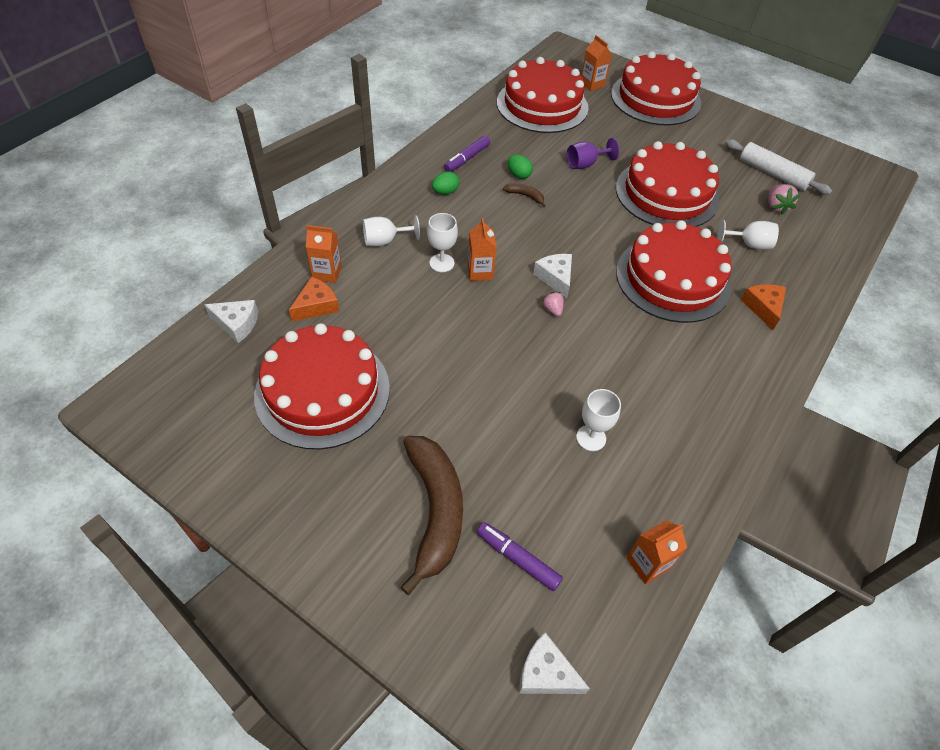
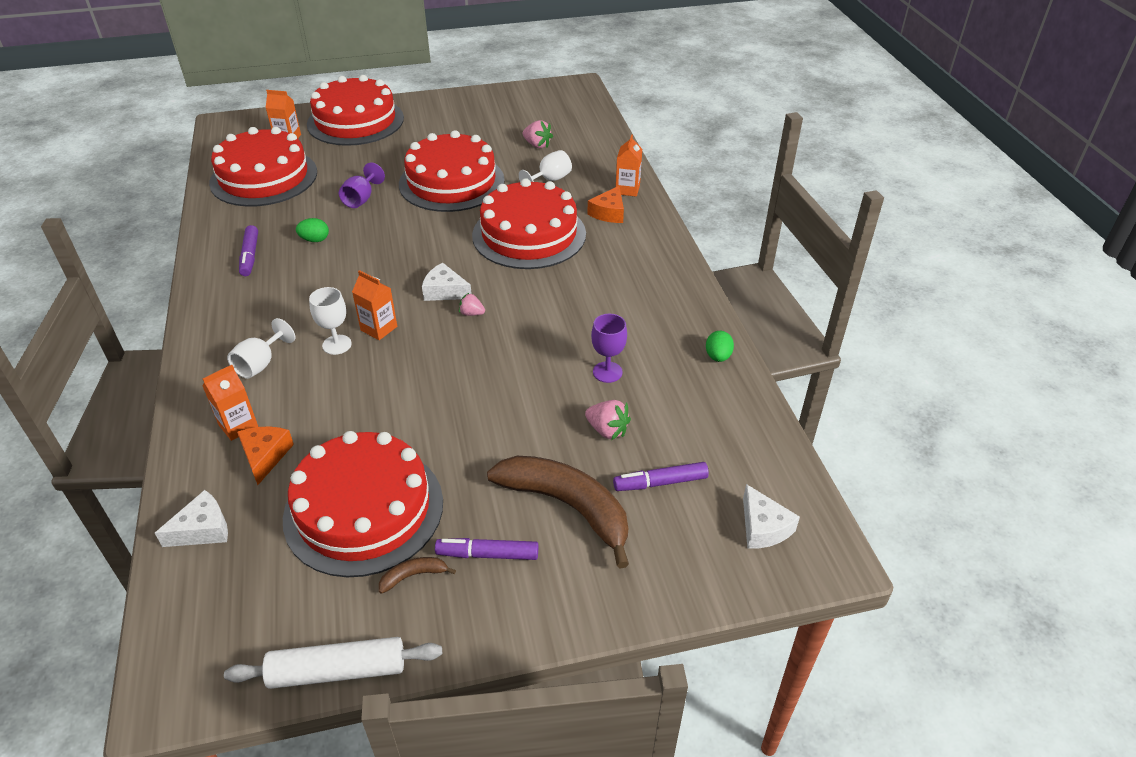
camera: 45 degrees left, 10 degrees down
(348, 492) = (487, 554): none -> purple marker
(445, 192) = (265, 292): green egg -> green egg (718, 357)
(525, 196) = (342, 251): brown banana -> brown banana (413, 576)
(532, 482) = (607, 430): none -> pink strawberry
(546, 673) = (763, 527): white cheese -> white cheese turned 90 degrees counterclockwise
(591, 438) = (607, 372): white goblet -> purple goblet
(647, 564) = (735, 413): orange carton -> orange carton (627, 189)
(763, 308) = (609, 213): orange cheese -> orange cheese turned 105 degrees counterclockwise
(773, 174) = (508, 125): white rolling pin -> white rolling pin (337, 671)

